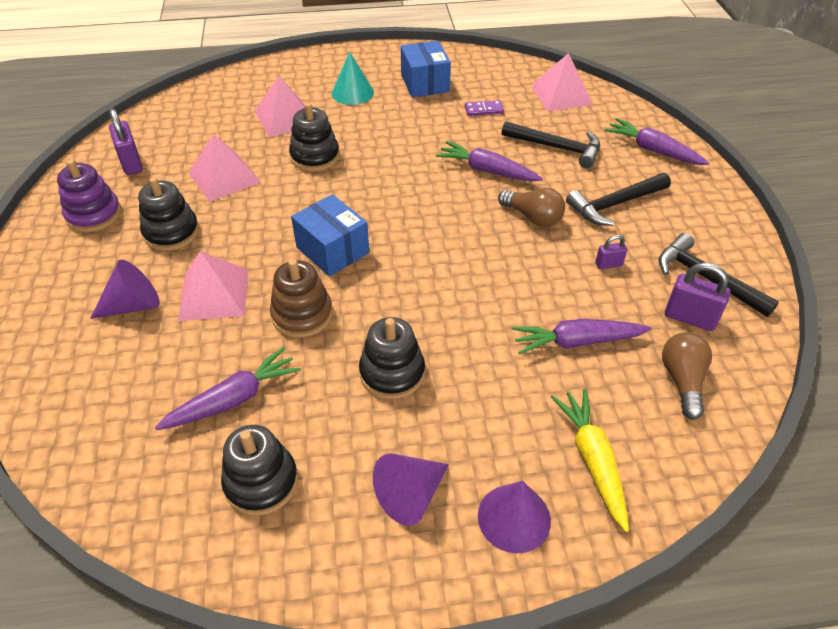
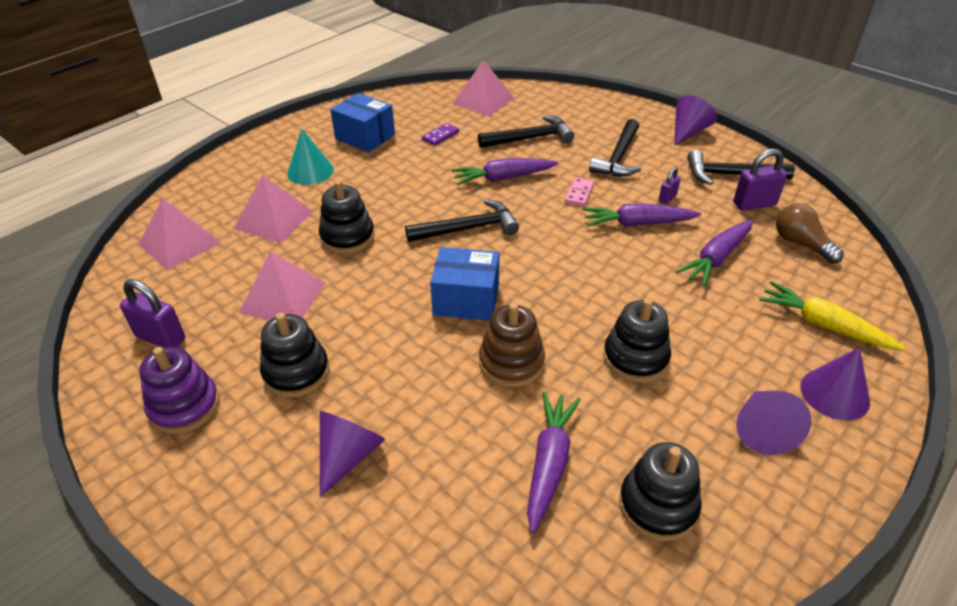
camera: 40 degrees left, 5 degrees down
(214, 294) = (413, 396): pink pyramid -> pink pyramid (179, 243)
(404, 197) = (468, 229): none -> black hammer
(533, 217) = (579, 194): brown light bulb -> pink domino
(653, 150) = (594, 111): purple carrot -> purple carrot (637, 223)
(722, 216) = (688, 132): none -> purple cone

